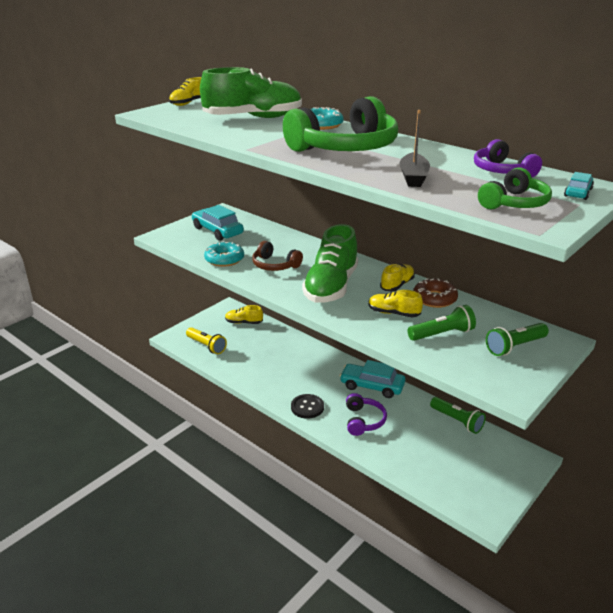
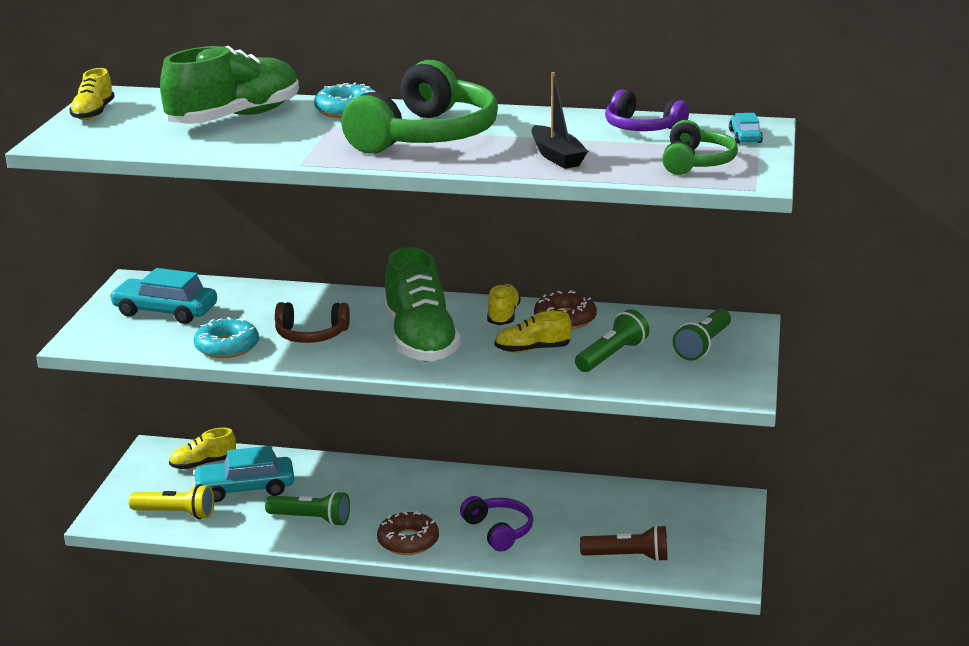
camera: 30 degrees left, 5 degrees down
(307, 407) = (408, 541): black button -> brown donut
(372, 386) = (474, 487): turquoise car -> turquoise car (245, 488)
(429, 471) = (628, 557): none -> brown flashlight
(457, 421) = (617, 491): green flashlight -> green flashlight (311, 519)

